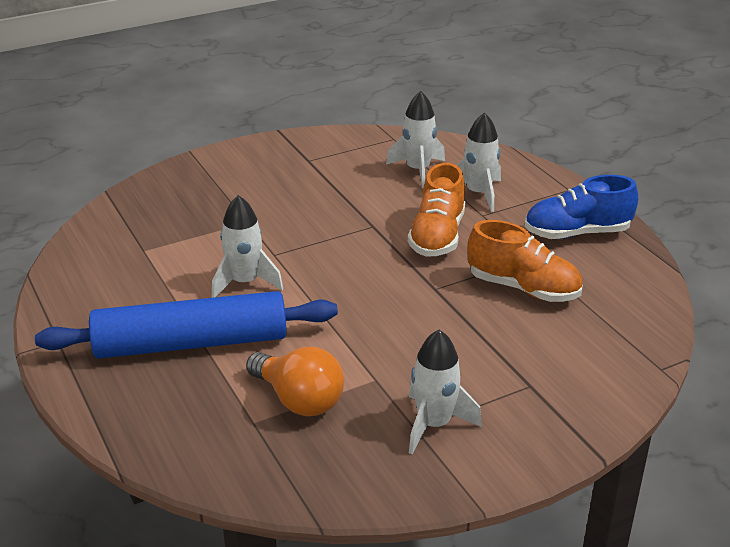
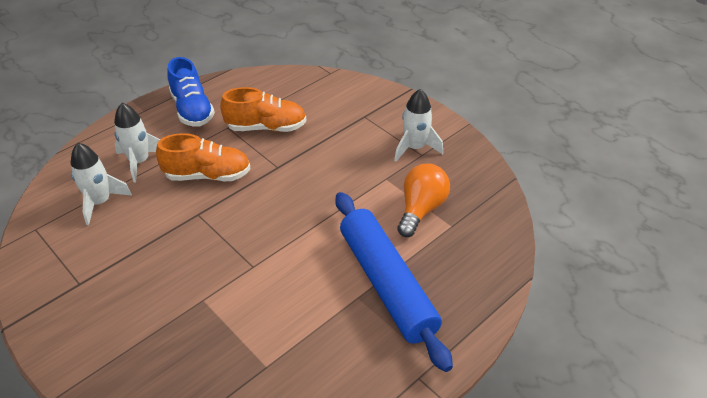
camera: 105 degrees left, 10 degrees up
(245, 282) = (298, 274): white rocket -> none
(523, 288) = (266, 127): orange shoe -> orange shoe turned 75 degrees clockwise

